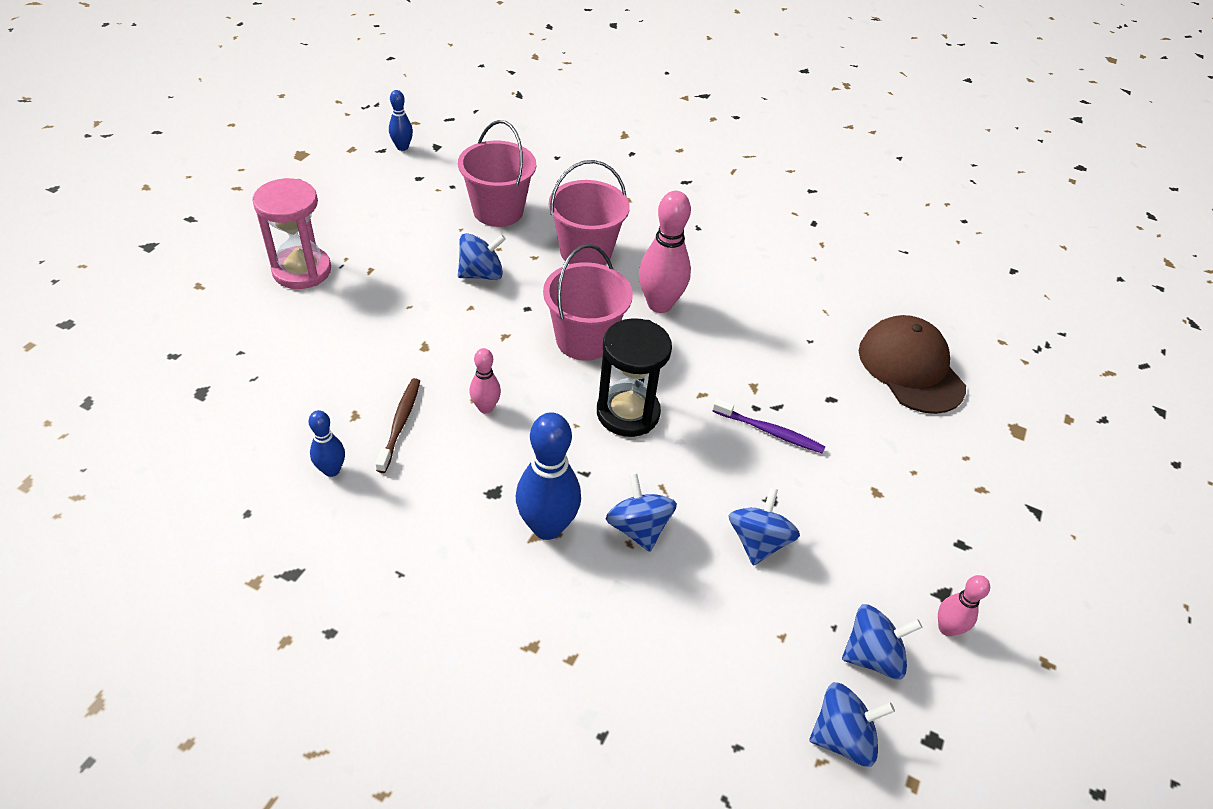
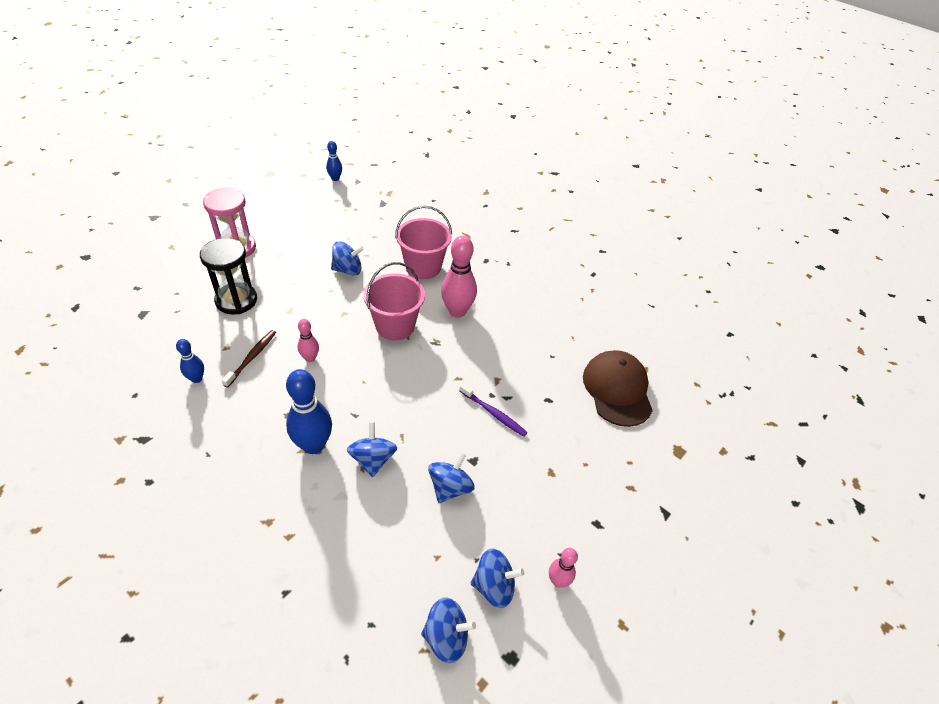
camera: 15 degrees right, 0 degrees up
(498, 211) = (377, 230): pink bucket -> none
(628, 413) = (401, 380): black hourglass -> black hourglass (236, 300)

